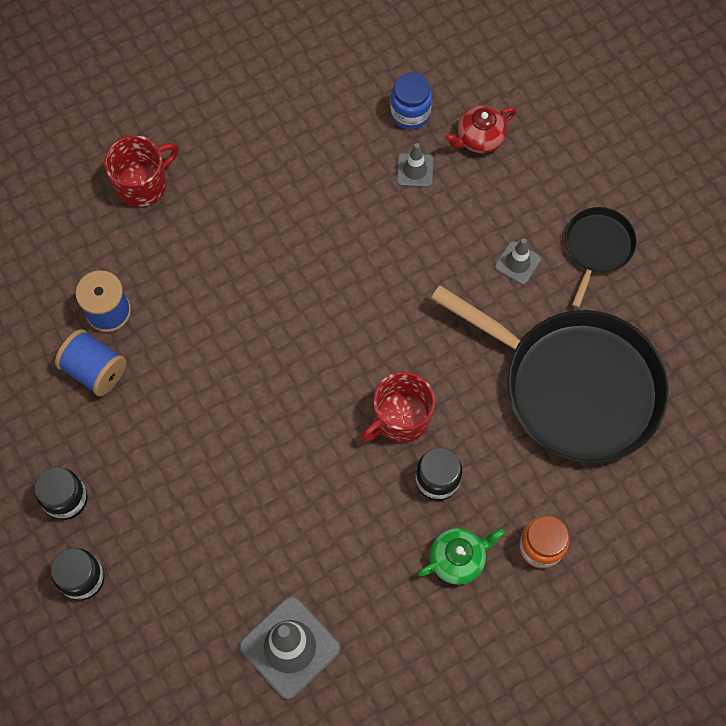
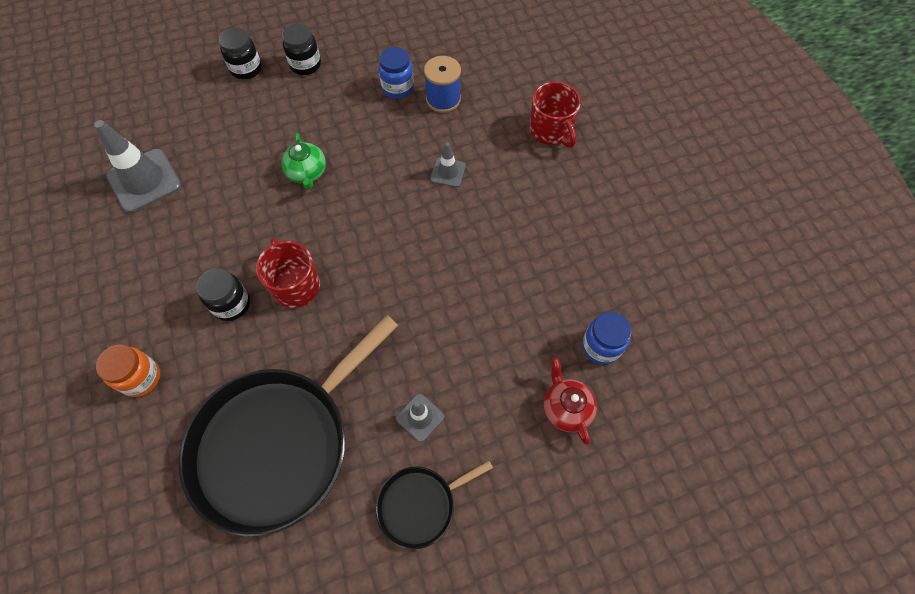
camera: 100 degrees right, 5 degrees down
(95, 370) = (397, 88): blue spool -> blue jar
(415, 170) = (536, 339): grey traffic cone -> grey traffic cone (448, 172)
(458, 559) = (159, 308): green teapot -> green teapot (307, 173)
(597, 248) = (420, 505): black pan -> black pan turned 120 degrees clockwise

